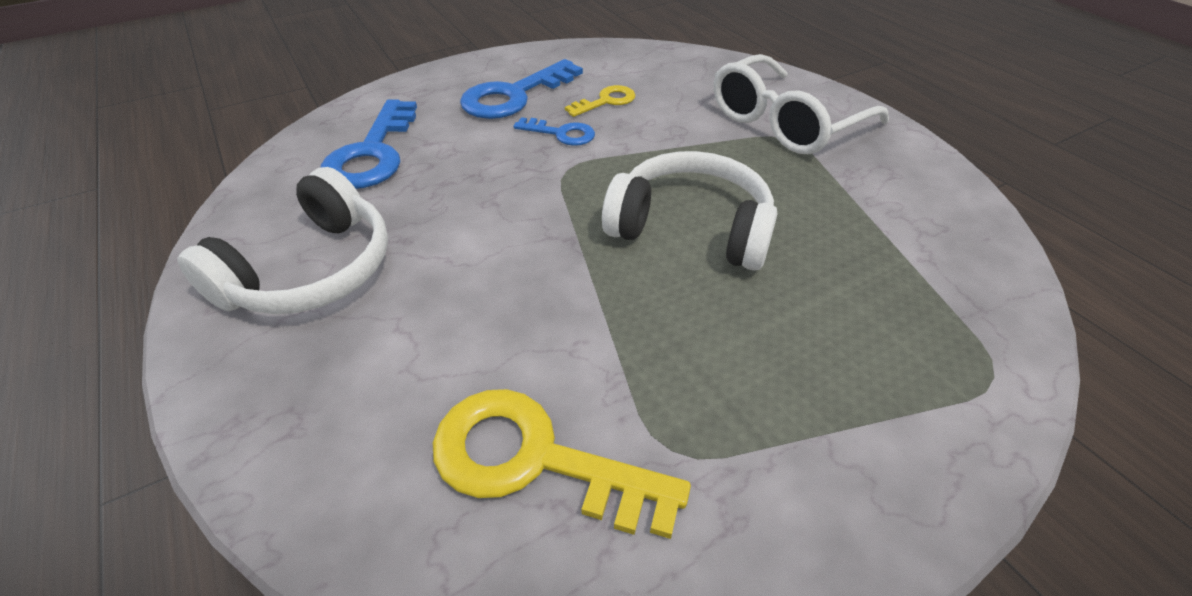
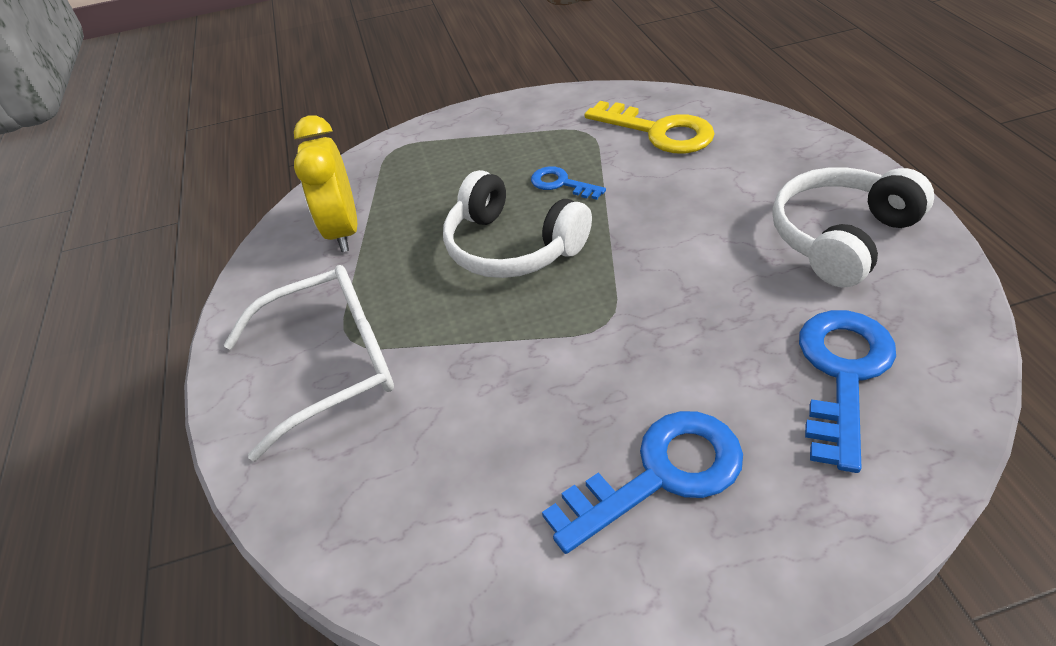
camera: 160 degrees left, 0 degrees up
(561, 133) = (602, 379): blue key -> blue key (561, 184)
(606, 101) = (527, 439): yellow key -> none
(908, 228) = (343, 231): none -> yellow clock

